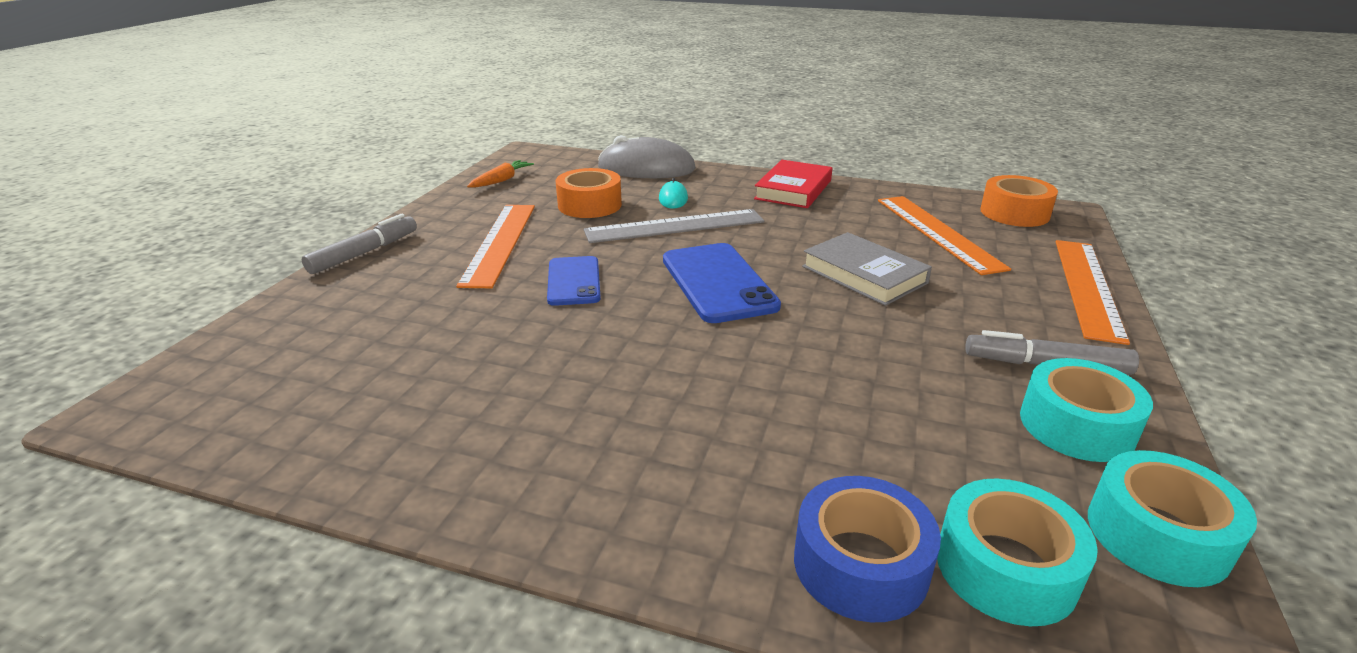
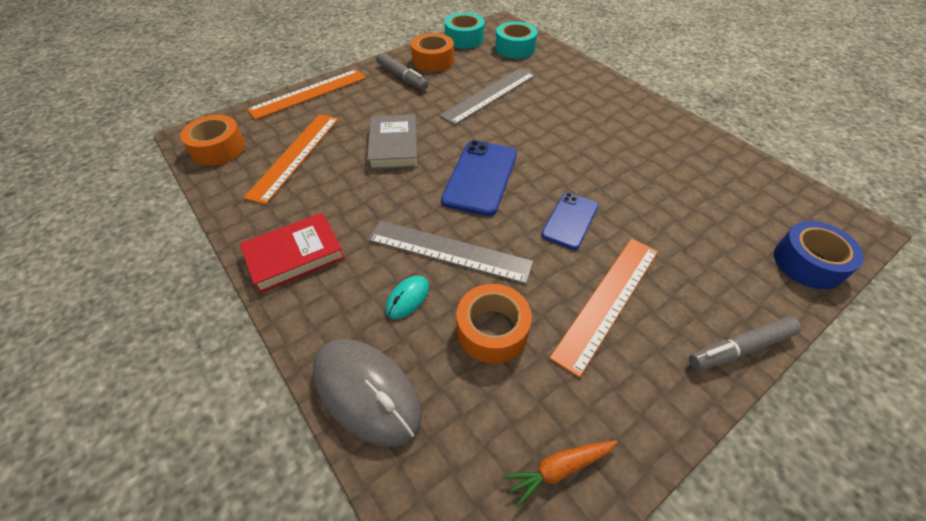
camera: 145 degrees left, 20 degrees up
(860, 564) = (553, 61): blue tape -> blue tape (808, 263)
(862, 395) = (489, 95): none -> grey ruler
(1076, 425) = (433, 61): turquoise tape -> orange tape

